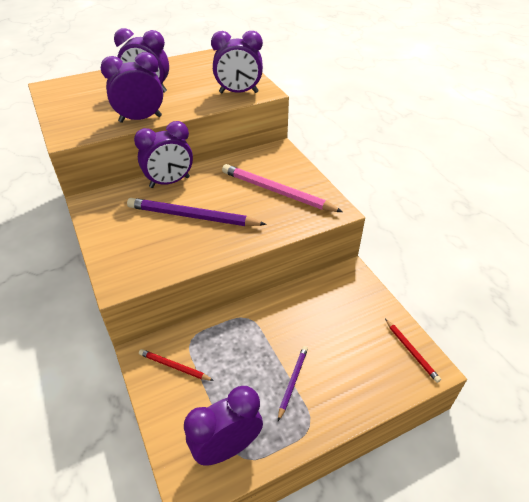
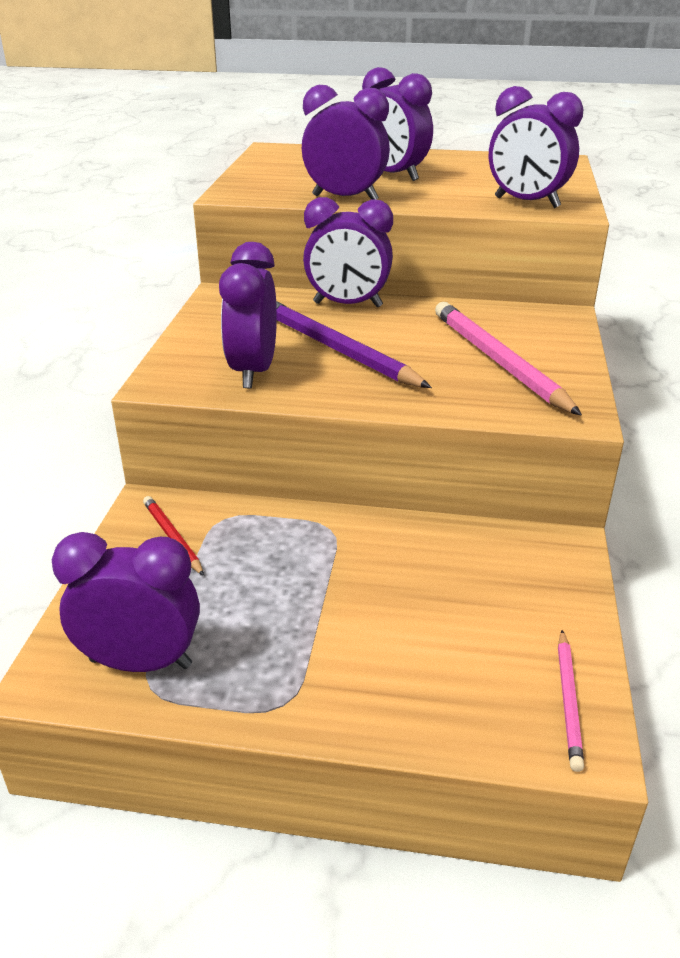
camera: 35 degrees right, 10 degrees down
(163, 252) = (253, 372): none -> purple clock
(293, 382) = (315, 637): purple pencil -> none
(411, 351) = (568, 701): red pencil -> pink pencil

